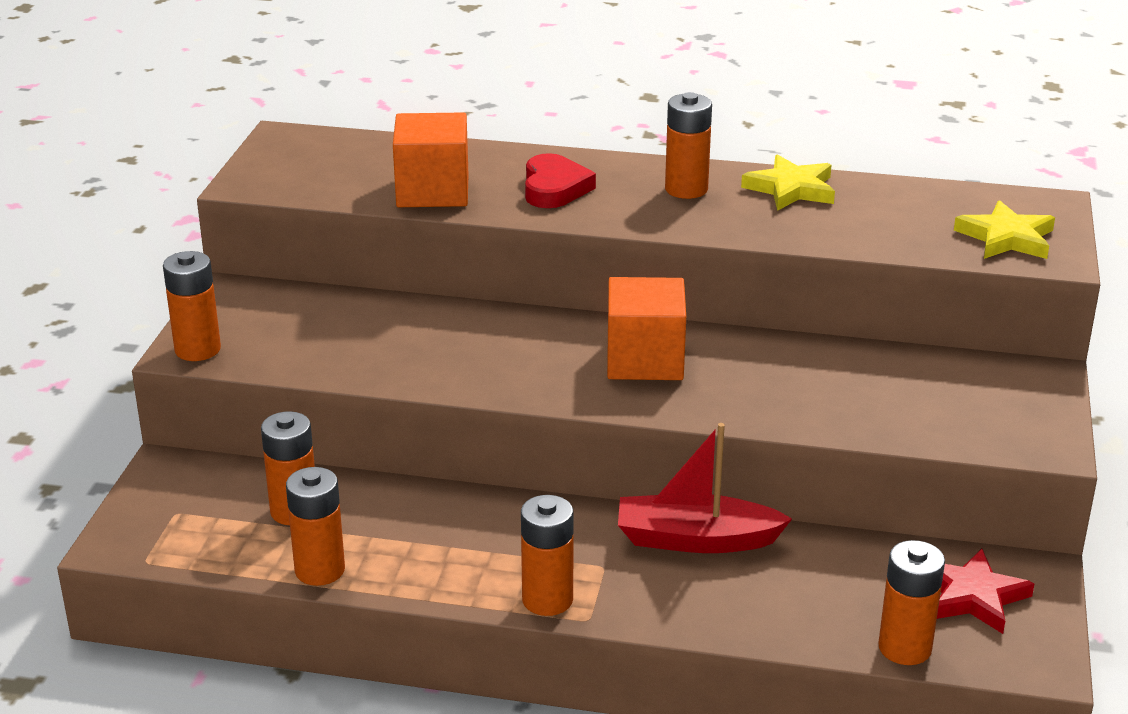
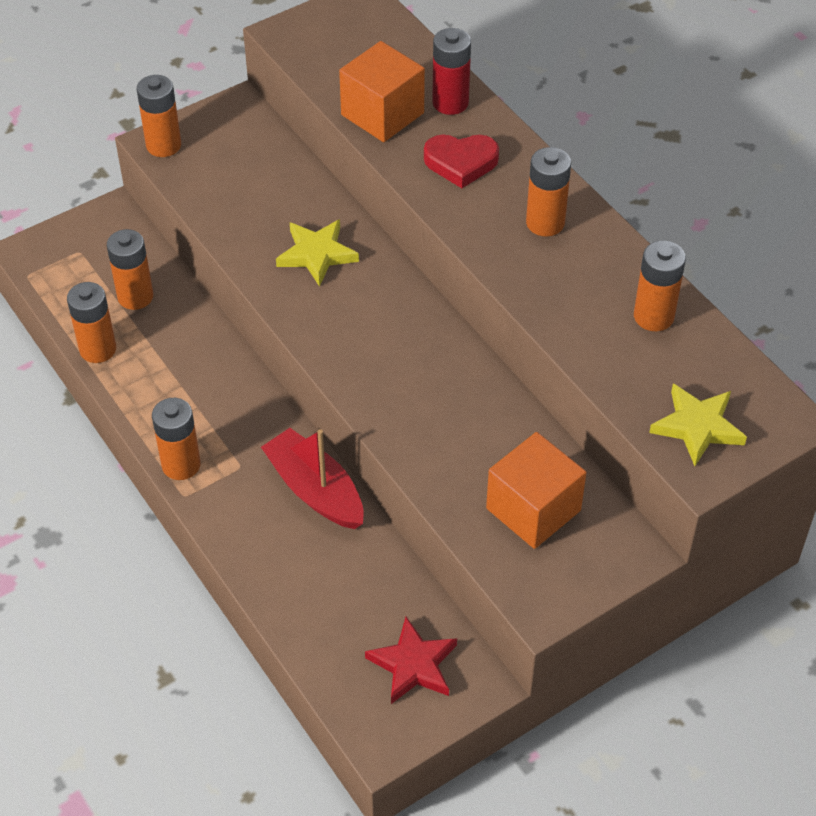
camera: 45 degrees right, 20 degrees up
(478, 160) = (450, 103): none -> red battery
(554, 188) = (461, 163): red heart -> red heart turned 45 degrees clockwise
(645, 360) = (395, 340): orange cube -> orange cube (533, 509)
(791, 189) = (617, 272): yellow star -> yellow star (317, 254)
(904, 648) = (321, 663): orange battery -> orange battery (653, 316)

